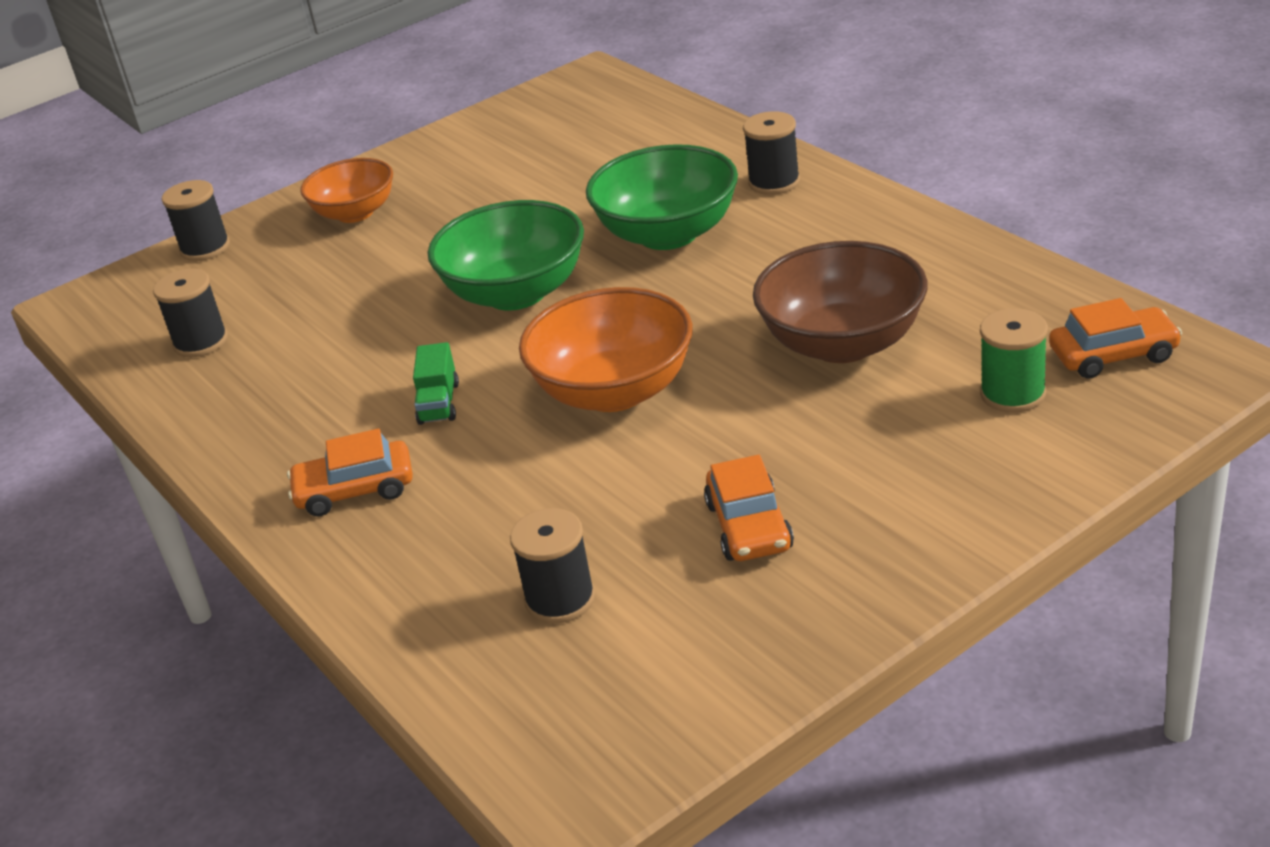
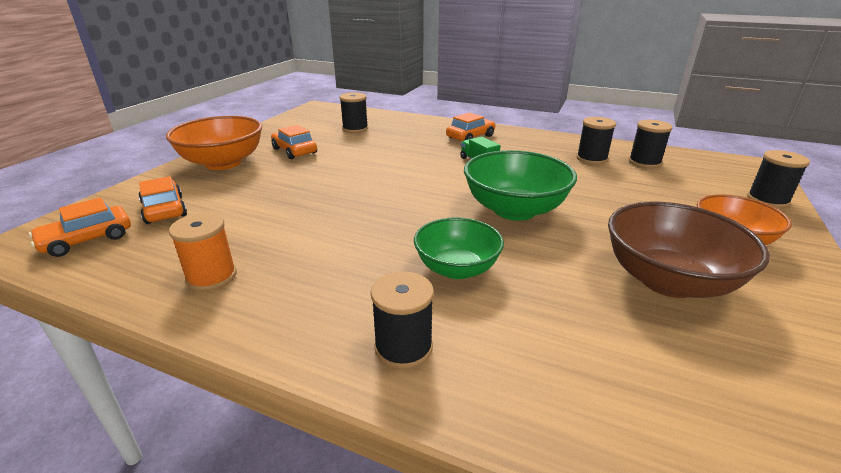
camera: 145 degrees right, 5 degrees down
(258, 368) = (591, 159): none -> black spool
(614, 391) = (395, 178): orange bowl -> orange bowl (223, 163)
(668, 234) = (457, 268): green bowl -> green bowl, size x0.66
(843, 343) = (275, 217): brown bowl -> brown bowl (668, 281)
(936, 270) = (211, 277): none -> orange spool
(1013, 394) = (164, 210): green spool -> orange car

